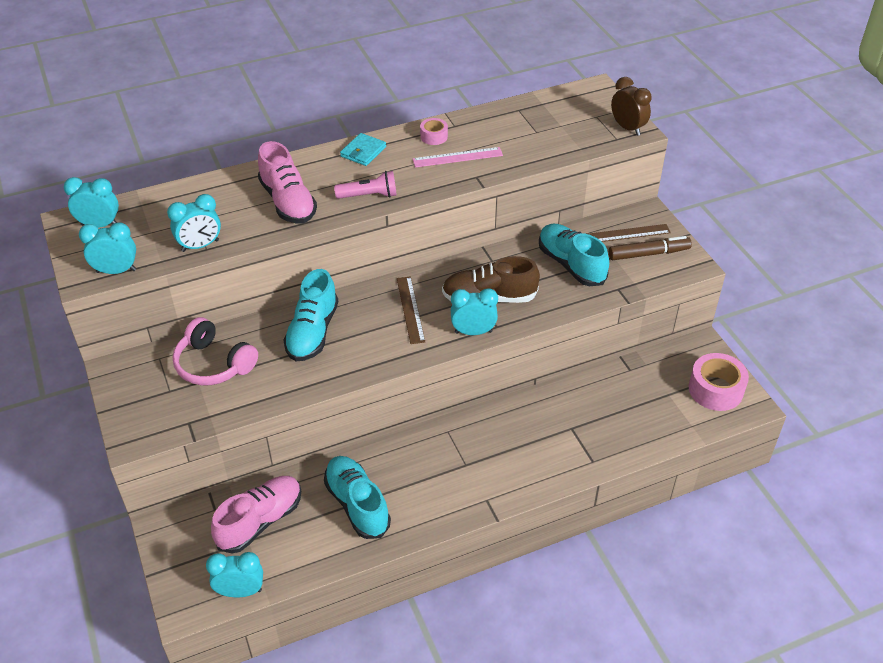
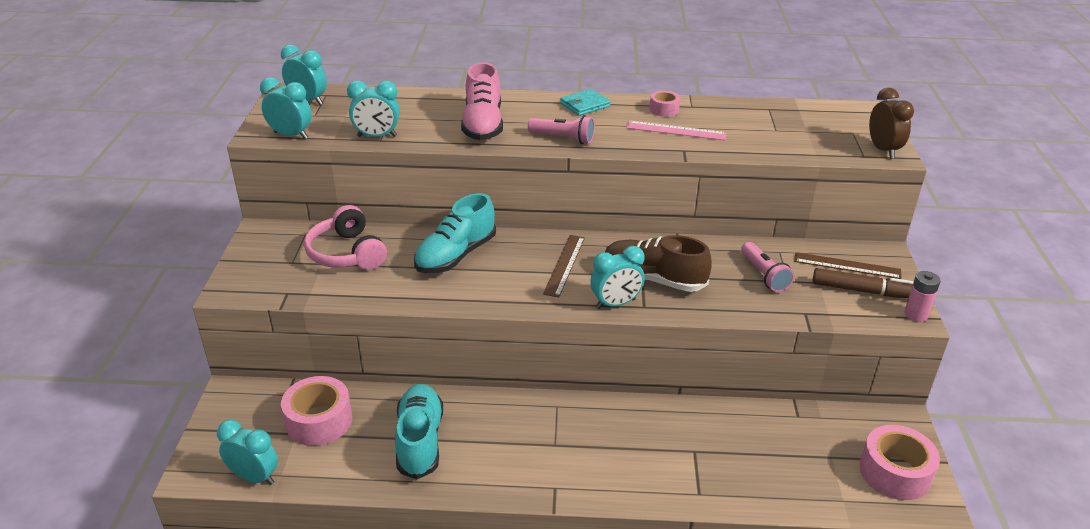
camera: 25 degrees right, 10 degrees down
(260, 521) = (319, 421): pink shoe -> pink tape
(473, 332) = (615, 304): turquoise clock -> turquoise clock turned 135 degrees clockwise
(571, 264) = (764, 275): turquoise shoe -> pink flashlight
(695, 262) = (916, 314): none -> pink battery

